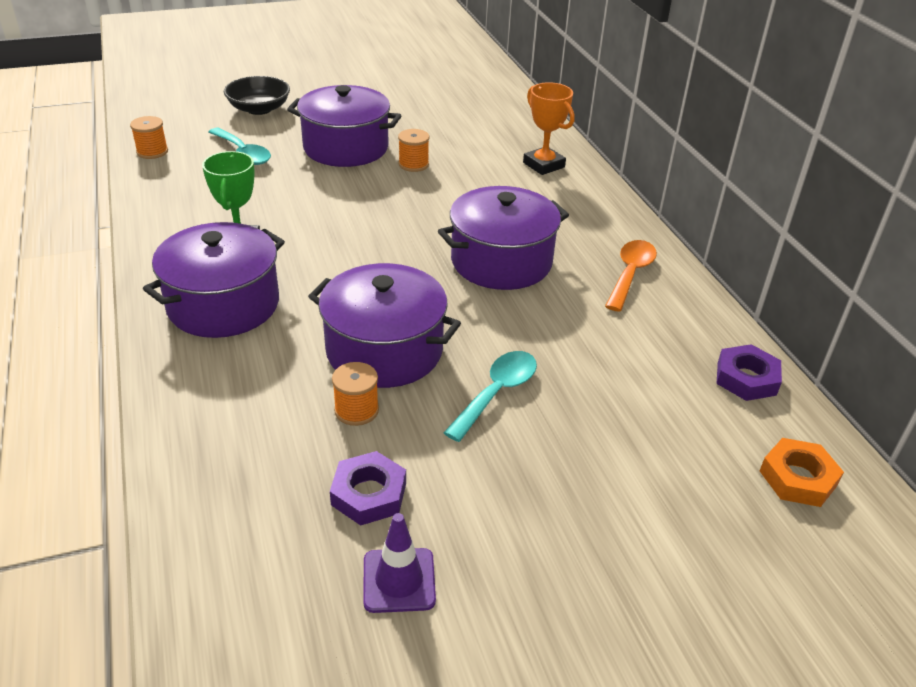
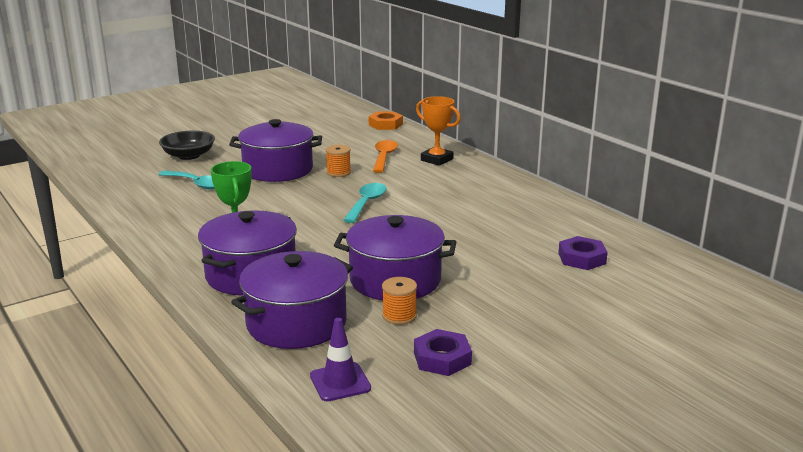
camera: 15 degrees left, 15 degrees down
(152, 152) = (118, 193): orange spool -> none
(399, 580) = (497, 398): purple traffic cone -> purple traffic cone (340, 382)
(496, 393) = (493, 289): turquoise spoon -> turquoise spoon (366, 203)
(501, 261) = (445, 218): purple pot -> purple pot (296, 323)
(630, 274) = (541, 211): orange spoon -> orange spoon (384, 157)
(746, 378) = (655, 253): purple nut -> purple nut (582, 258)
(798, 478) = (720, 297): orange nut -> orange nut (385, 124)

